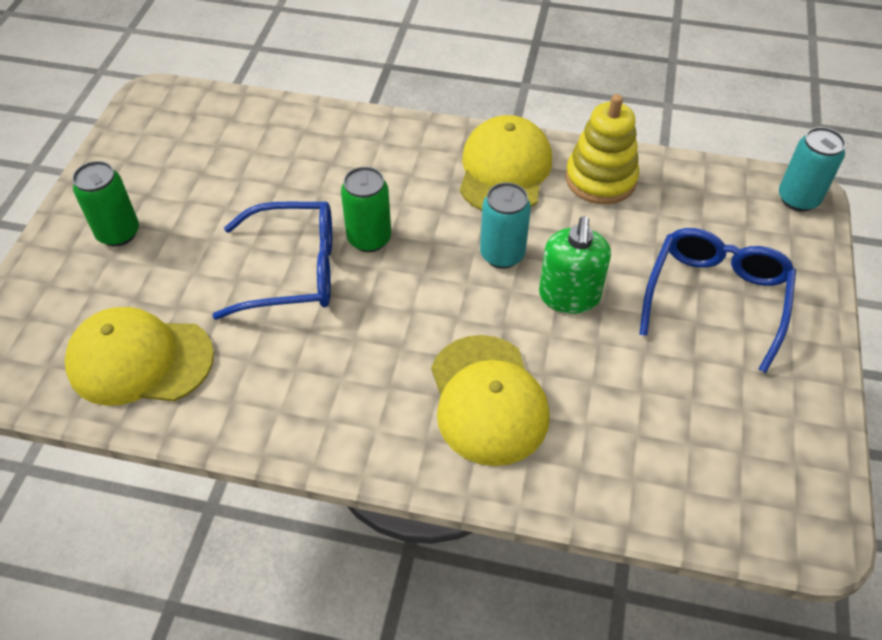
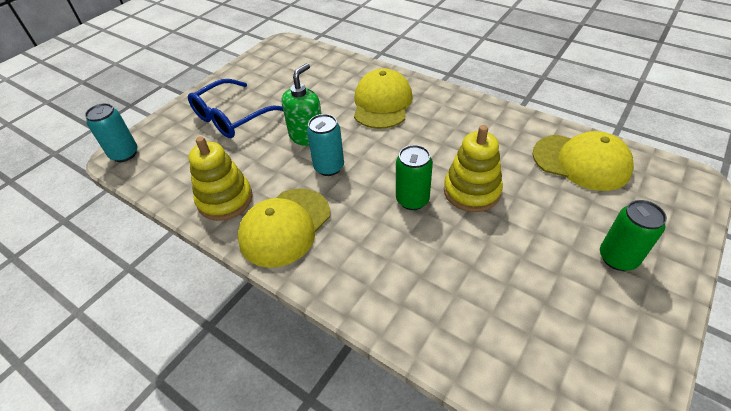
camera: 155 degrees left, 5 degrees down
(295, 270) = (471, 191): blue glasses -> yellow stacking toy

